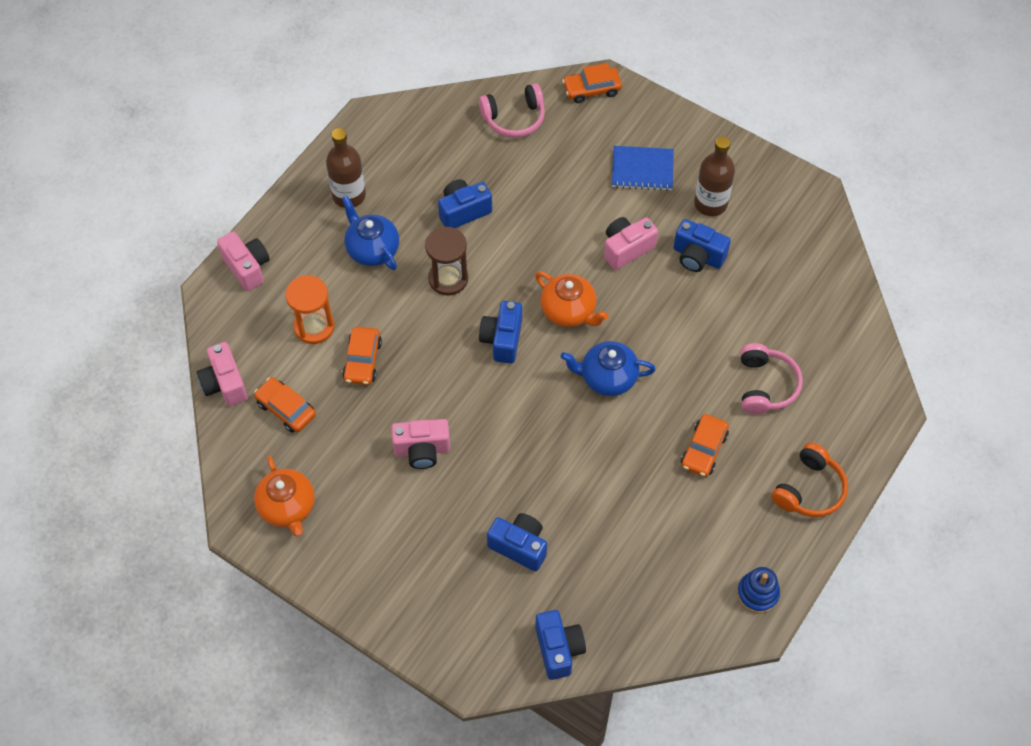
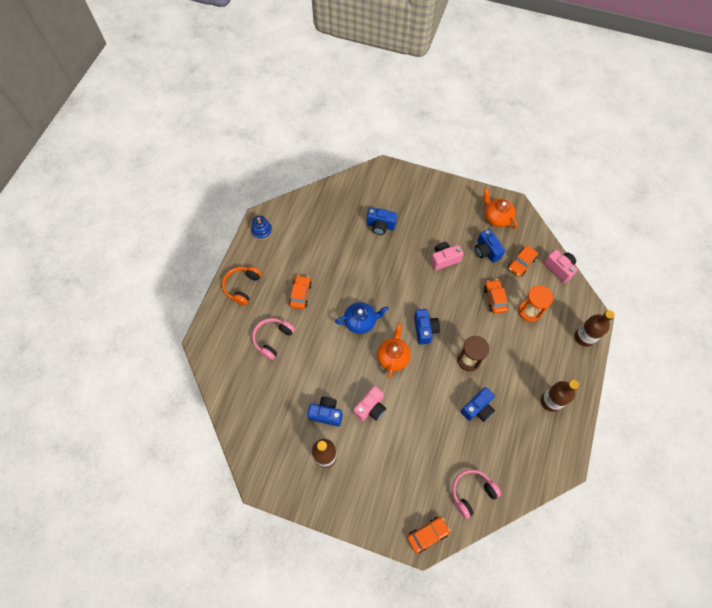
camera: 165 degrees right, 5 degrees up
(247, 267) = (584, 337): pink camera -> brown bottle
(286, 409) = (521, 263): orange car -> orange car turned 105 degrees clockwise
(372, 249) = (520, 367): blue teapot -> none
(558, 649) = (349, 187): blue camera -> blue camera (486, 251)
(569, 311) = (393, 357): orange teapot -> orange teapot turned 75 degrees clockwise
(642, 170) = (375, 472): blue notebook -> none
(765, 385) = (272, 339): pink headphones -> pink headphones turned 45 degrees clockwise

